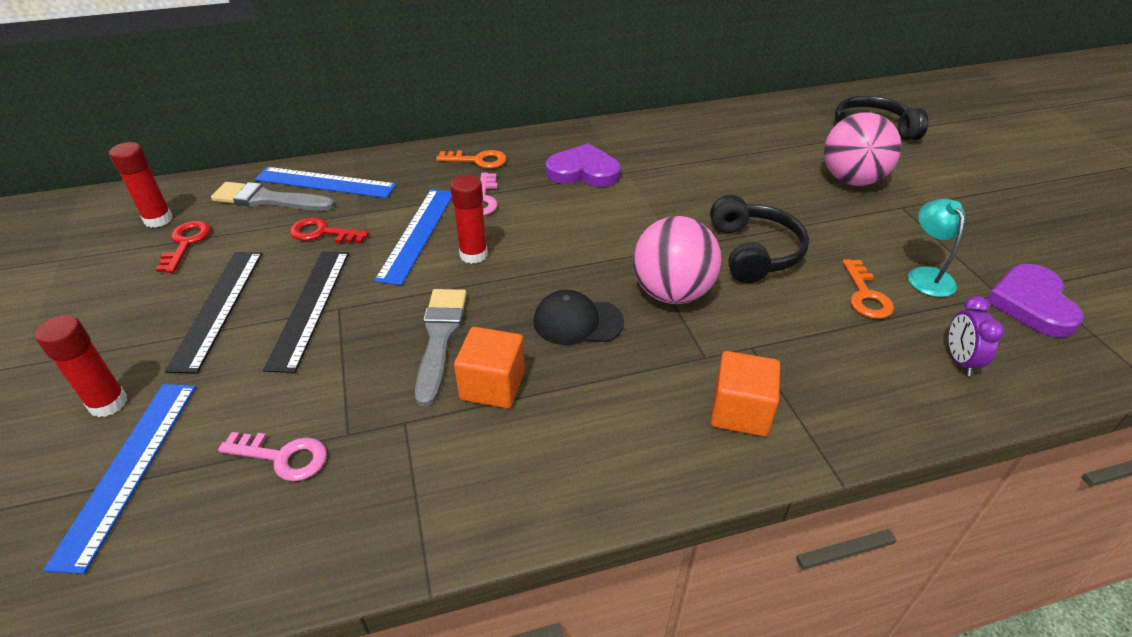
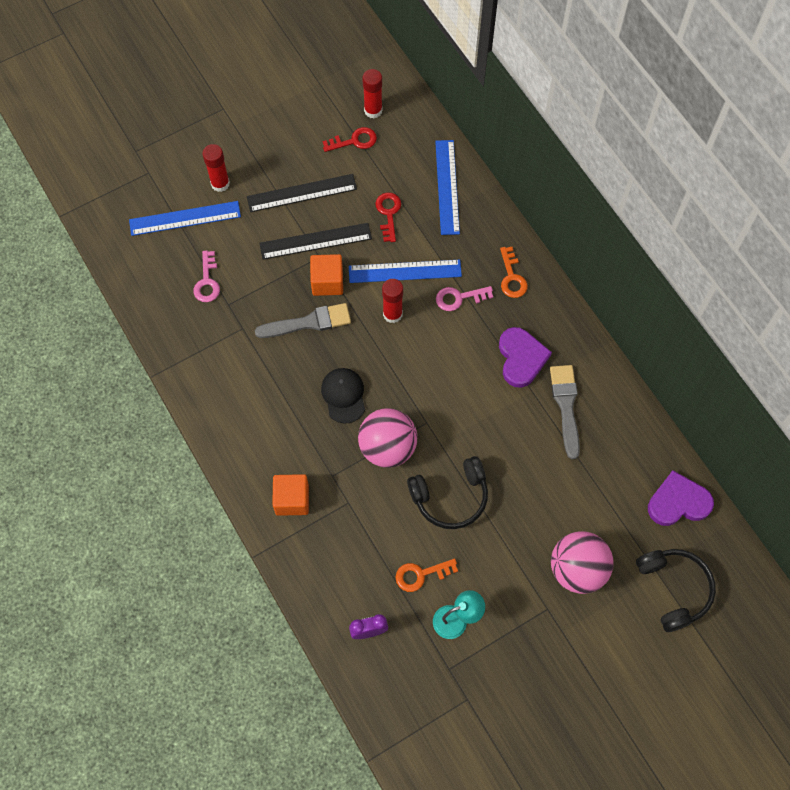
camera: 75 degrees right, 25 degrees up
(268, 199) = (415, 161): grey brush -> grey brush (566, 406)
(492, 385) = (279, 363): orange cube -> orange cube (327, 282)
(1031, 304) = (443, 690): purple heart -> purple heart (678, 502)

